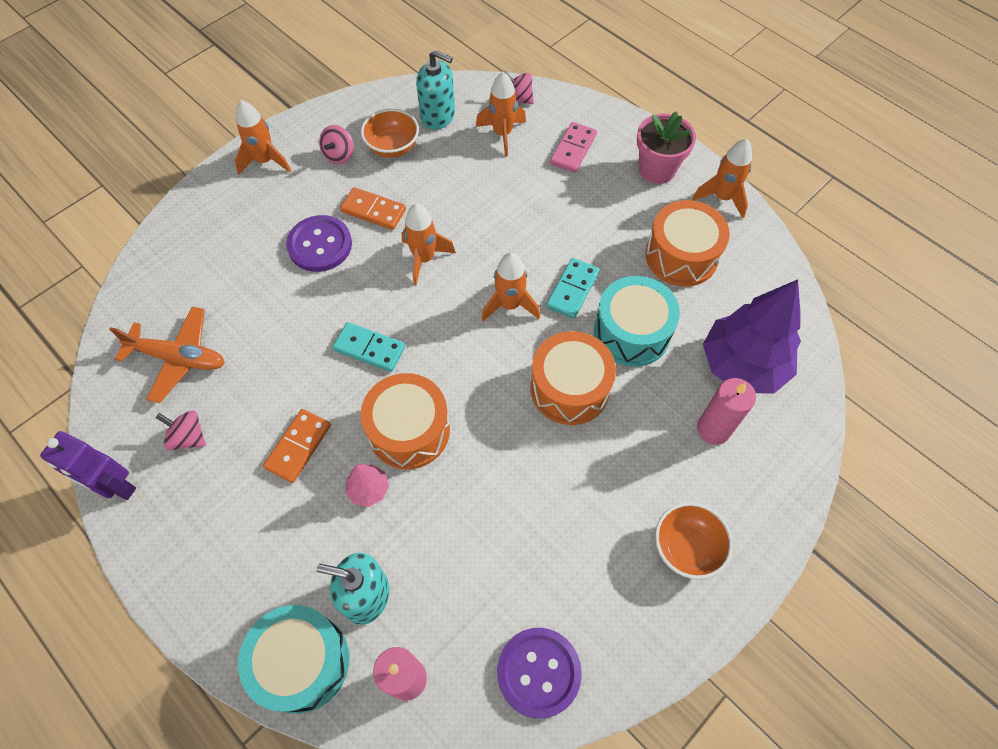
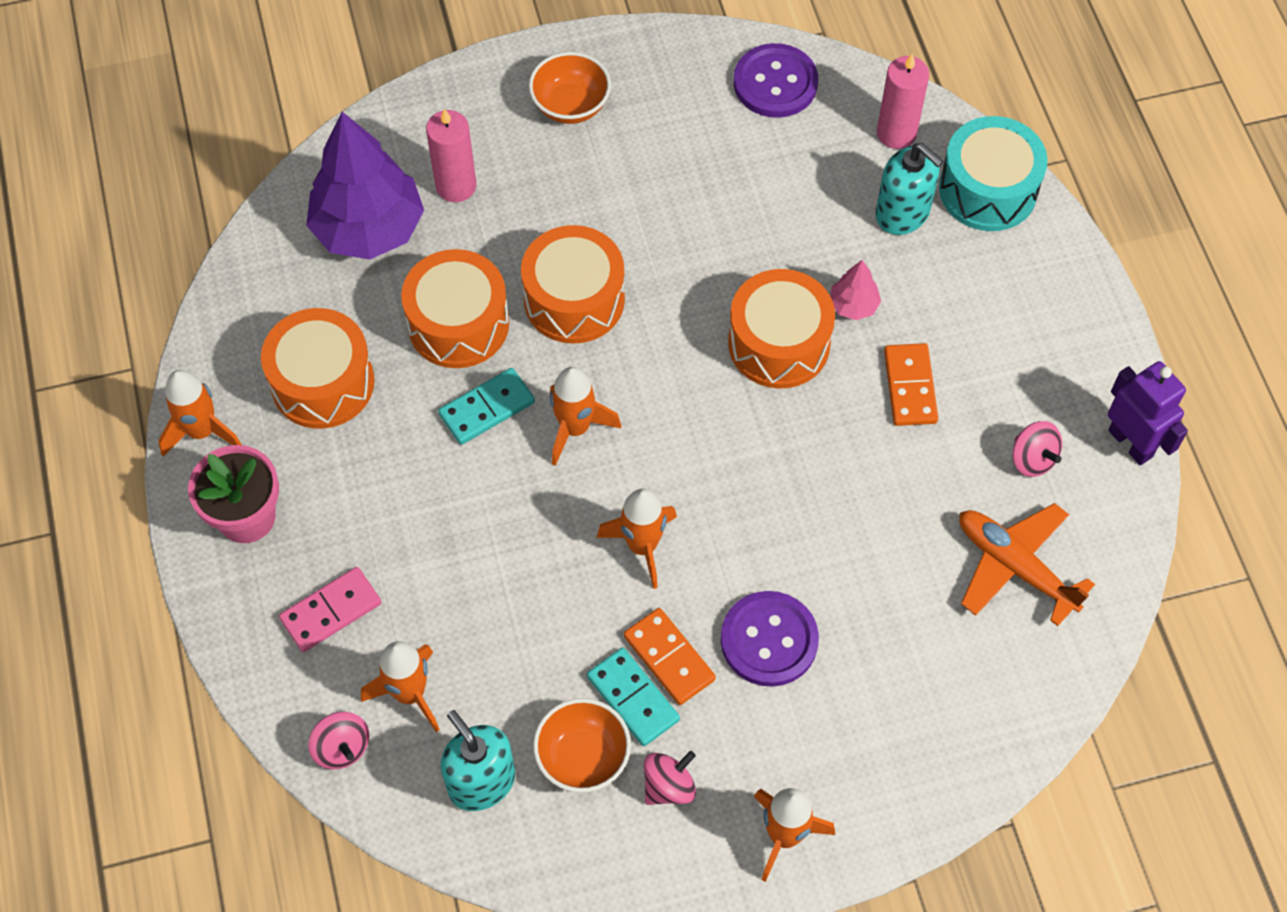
camera: 150 degrees left, 0 degrees up
(298, 446) = (910, 387): orange domino -> orange domino turned 60 degrees counterclockwise
(369, 348) = (775, 460): turquoise domino -> turquoise domino (633, 698)
(631, 332) = (458, 323): turquoise drum -> orange drum

